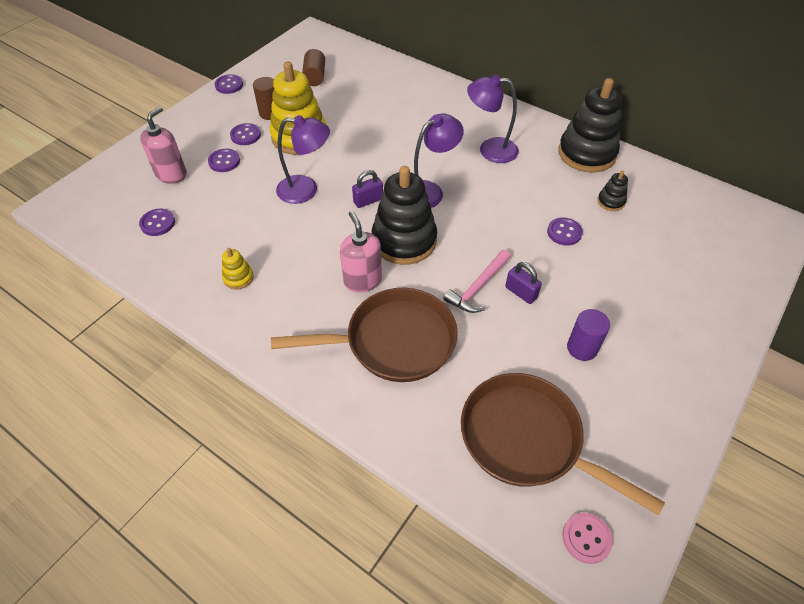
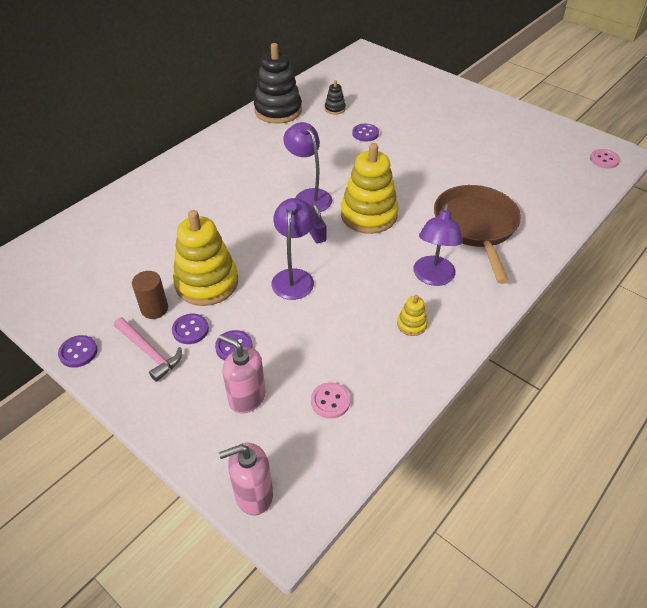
camera: 85 degrees left, 5 degrees down
(157, 223) = (330, 401): purple button -> pink button
(314, 77) = (96, 270): brown cylinder -> none
(362, 280) = (414, 241): pink soap dispenser -> pink soap dispenser (253, 494)
(404, 240) = (368, 215): black stacking toy -> yellow stacking toy
(477, 288) = (420, 180): pink hammer -> pink hammer (149, 353)
(490, 150) = (261, 157): purple lamp -> purple lamp (433, 278)
(521, 292) = (425, 161): purple padlock -> none
(527, 439) = (546, 173): brown pan -> none
(582, 348) = (472, 141): purple cylinder -> none

